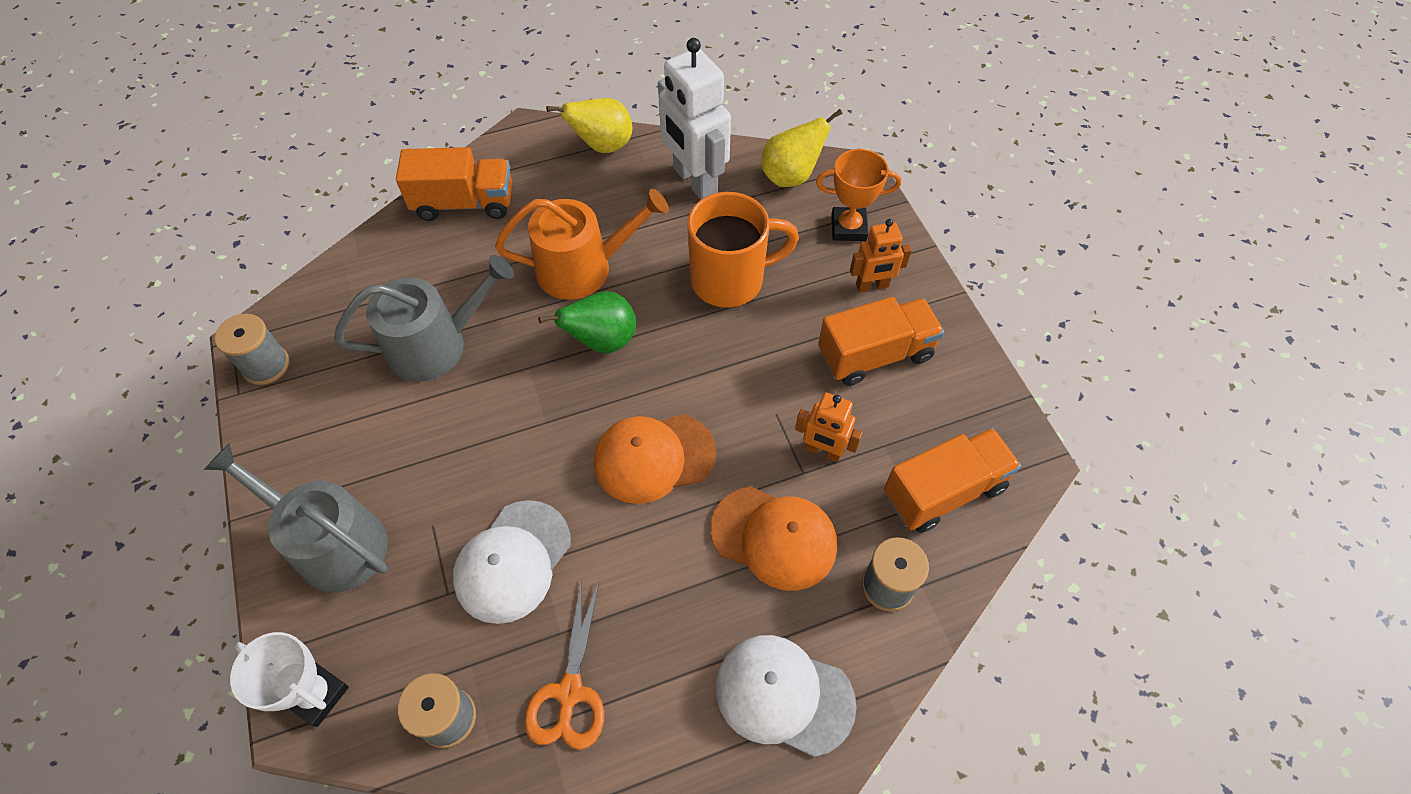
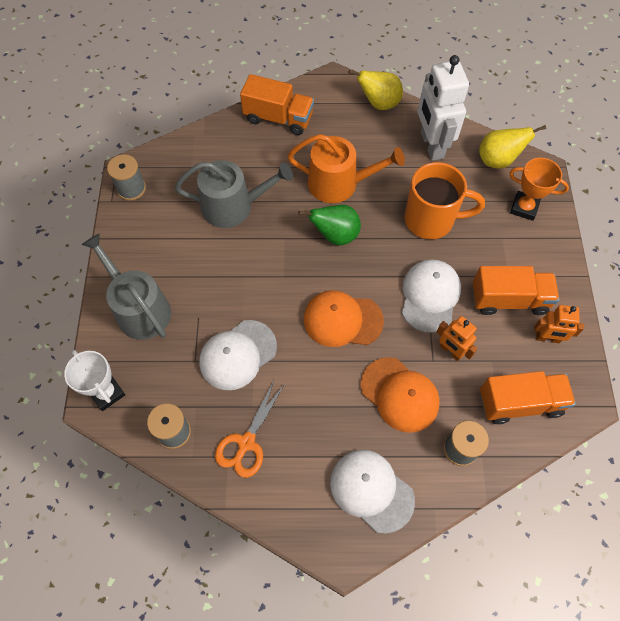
camera: 20 degrees right, 5 degrees up
(766, 384) = (430, 296): none -> white cap
(872, 286) = (525, 252): orange robot -> orange robot (547, 338)

